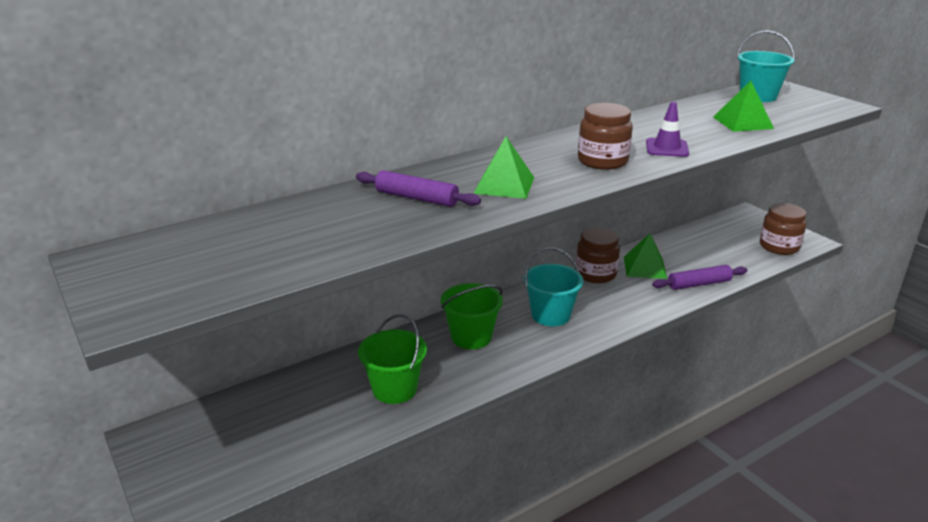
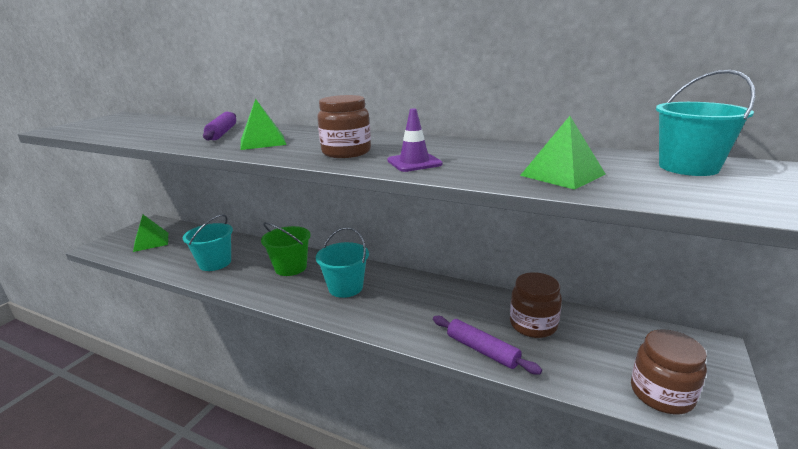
camera: 60 degrees right, 5 degrees down
(394, 389) = (215, 263): green bucket -> turquoise bucket
(595, 274) = (432, 288): brown jar -> brown jar (533, 325)
(645, 267) = (476, 309): green pyramid -> green pyramid (151, 242)

